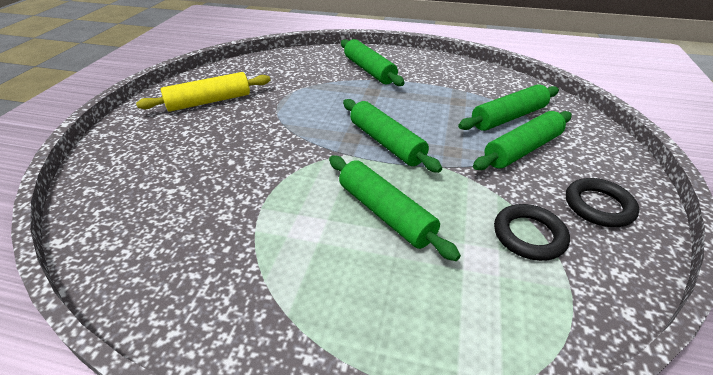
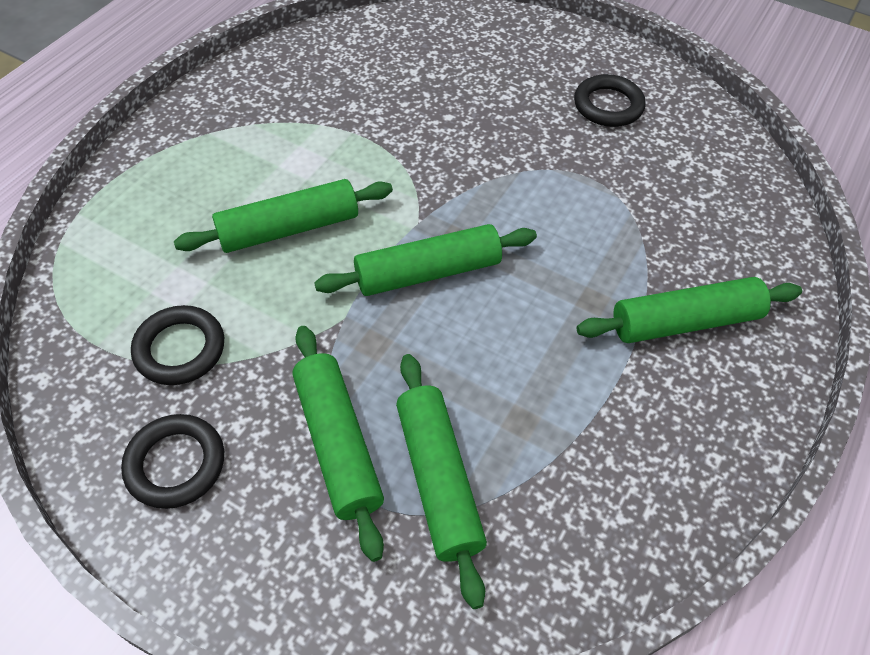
camera: 105 degrees right, 15 degrees up
(209, 101) = (608, 105): yellow rolling pin -> black ring

